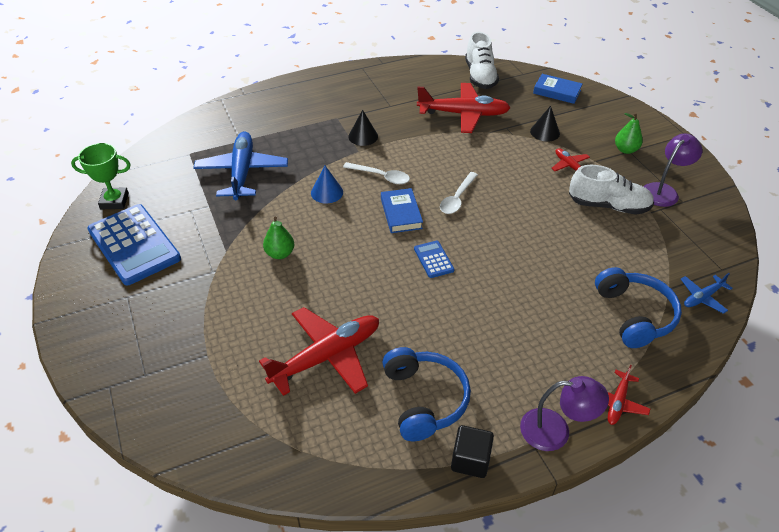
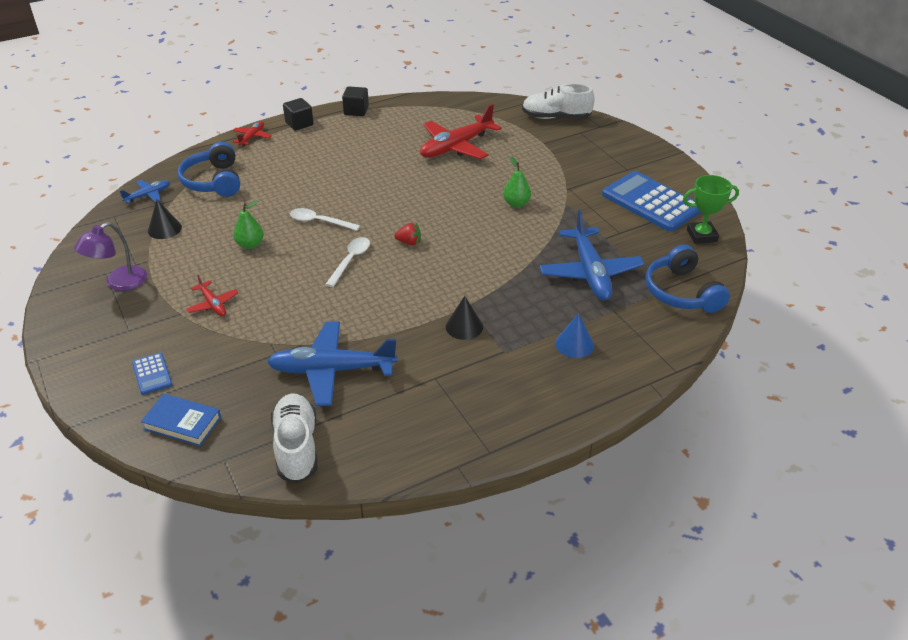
camera: 175 degrees right, 5 degrees down
(327, 192) = (490, 258): blue cone -> blue cone (574, 344)
(381, 176) = (434, 278): white spoon -> white spoon (319, 222)
(401, 213) = (409, 242): blue book -> red strawberry
(424, 399) = (385, 131): blue headphones -> blue headphones (681, 292)
(433, 259) = (377, 207): blue calculator -> blue calculator (152, 374)
(463, 114) = (332, 370): red plane -> blue plane
(545, 132) = (227, 349): black cone -> black cone (164, 229)
(555, 431) = (299, 124): purple lamp -> black cube
(608, 206) = (190, 263): white shoe -> white shoe (556, 117)
(625, 150) = (133, 331): green pear -> green pear (250, 245)

